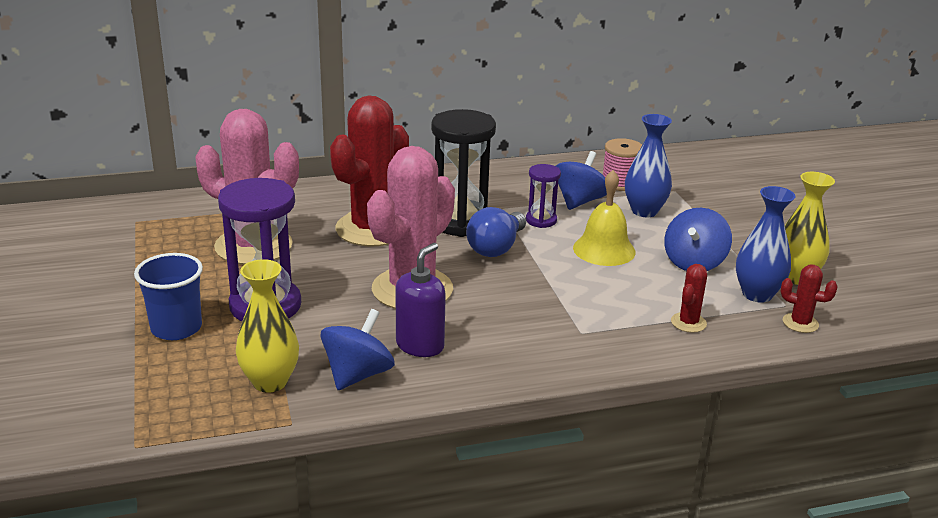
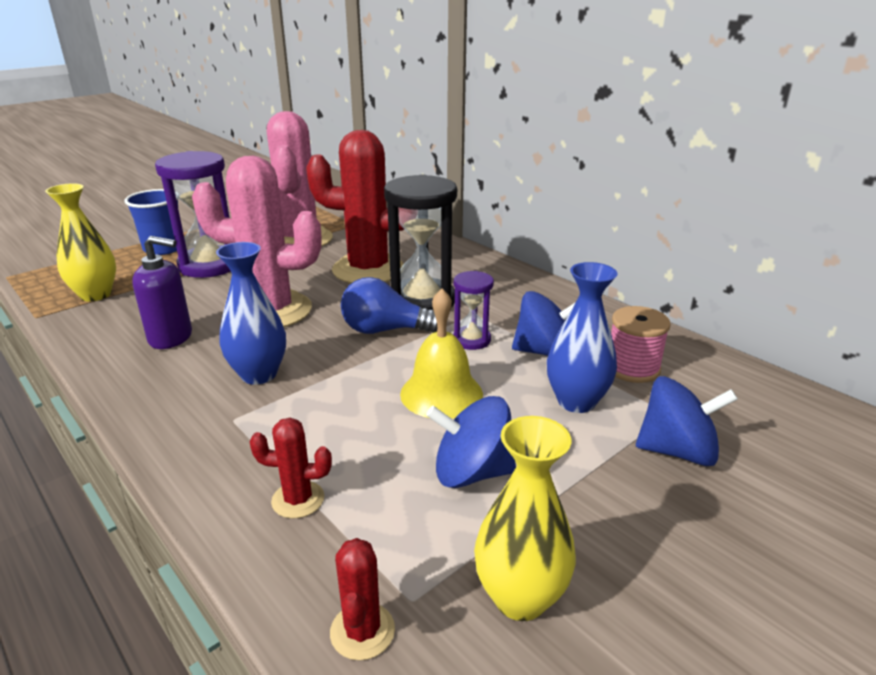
camera: 65 degrees right, 0 degrees up
(358, 375) = (113, 323): blue spinning top -> blue spinning top (677, 451)
(757, 294) = (425, 557): blue vase -> blue vase (259, 374)

